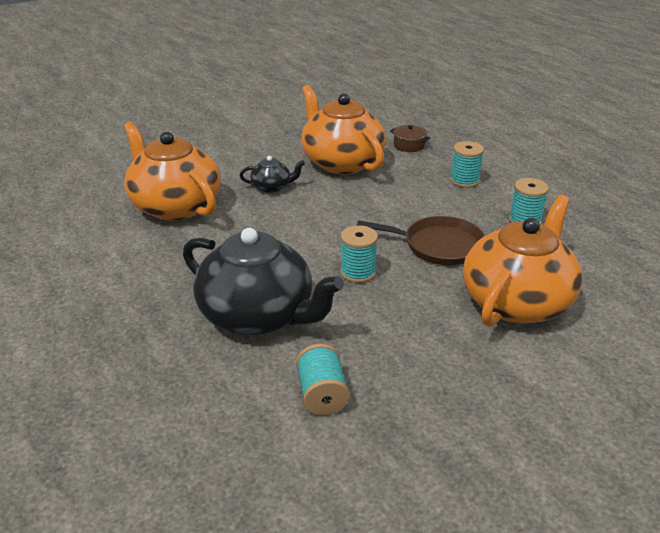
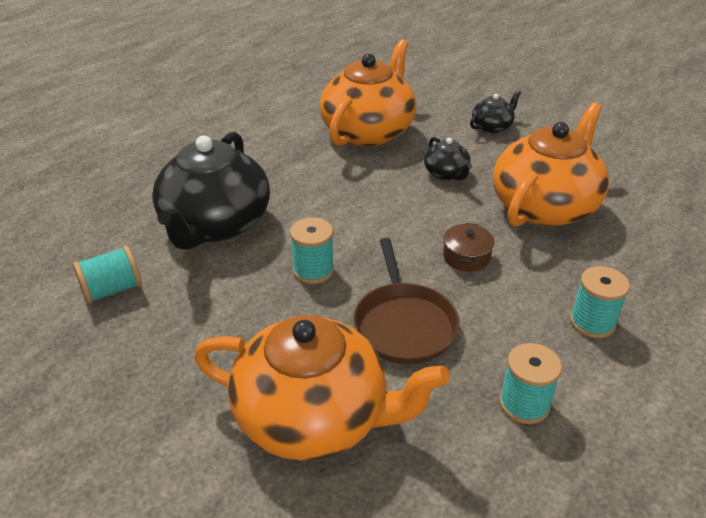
camera: 70 degrees right, 5 degrees up
(224, 153) = (492, 127): none -> black teapot
(409, 145) = (647, 251): brown pot -> brown pot (466, 257)

